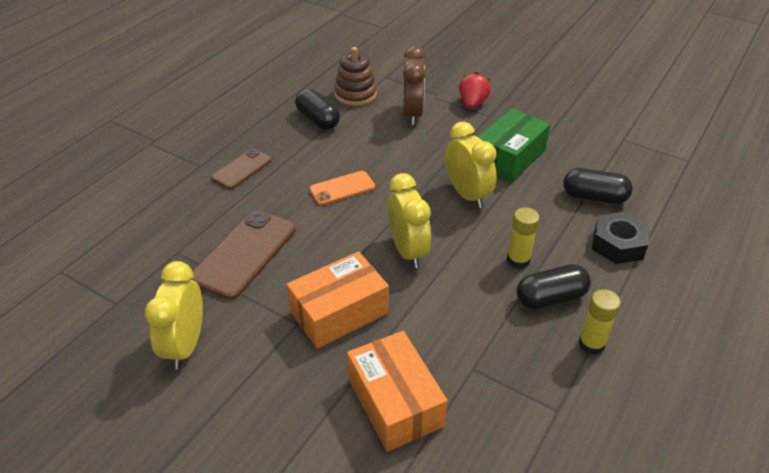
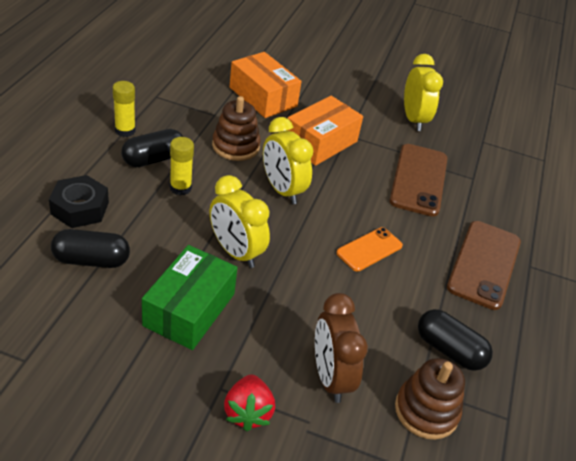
camera: 160 degrees right, 0 degrees up
(242, 169) = (484, 264): brown phone -> brown phone, size x1.68
(450, 312) = (235, 146): none -> brown stacking toy

